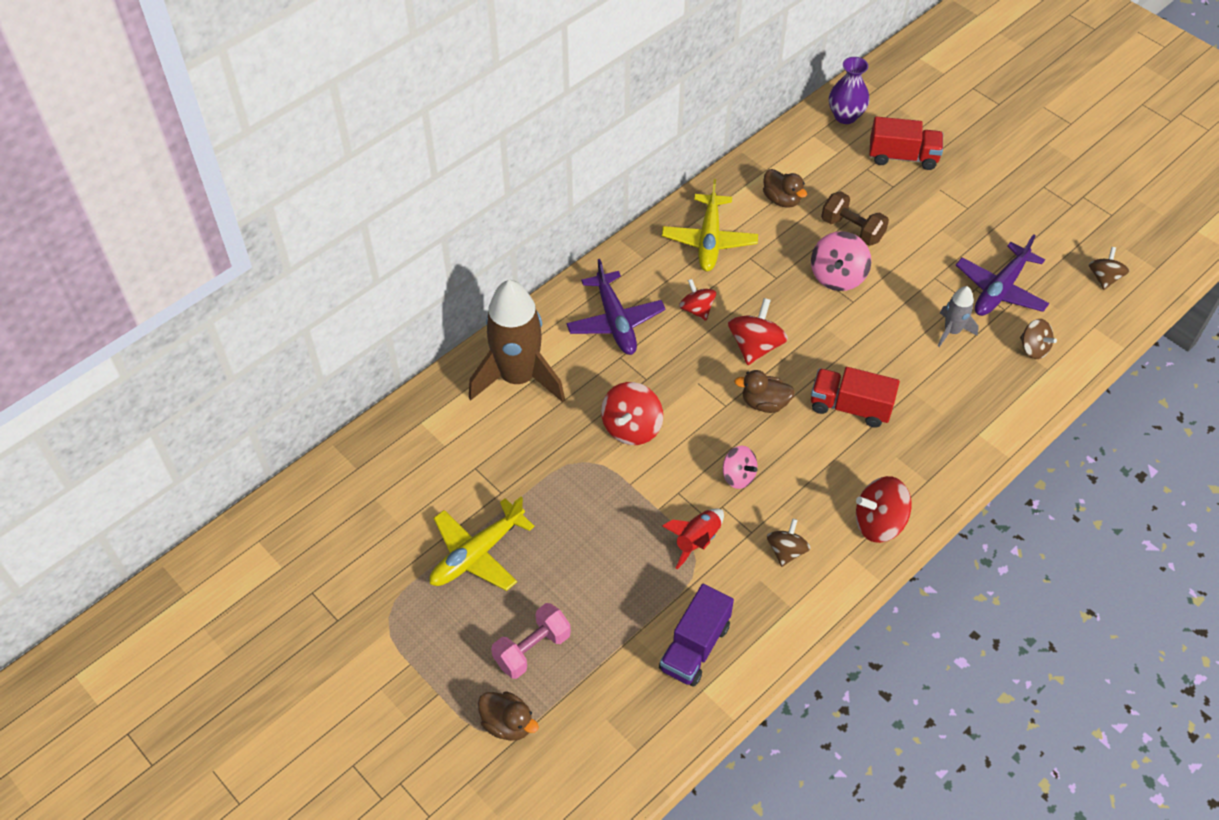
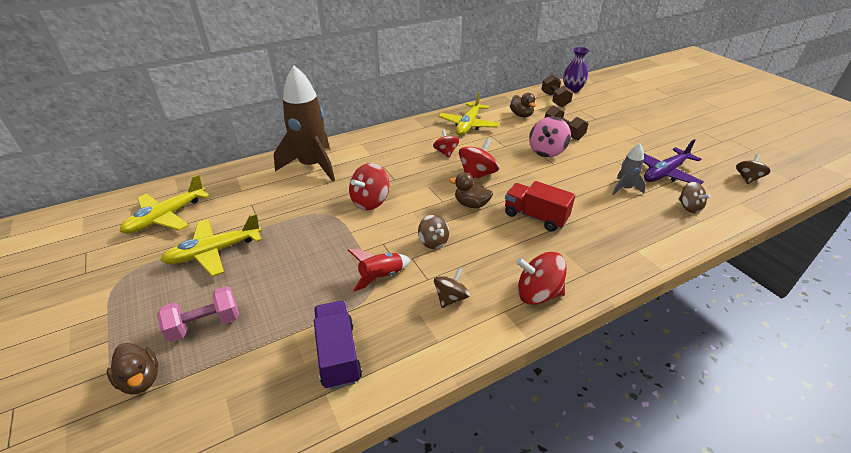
camera: 15 degrees right, 15 degrees down
(374, 515) = (166, 217): none -> yellow plane
(615, 321) = (390, 150): purple plane -> none
(695, 647) = (338, 354): purple truck -> purple truck turned 120 degrees clockwise
(738, 476) = (433, 242): pink spinning top -> brown spinning top
(824, 150) = (555, 100): none -> brown dumbbell
(902, 157) = (605, 108): red truck -> none

